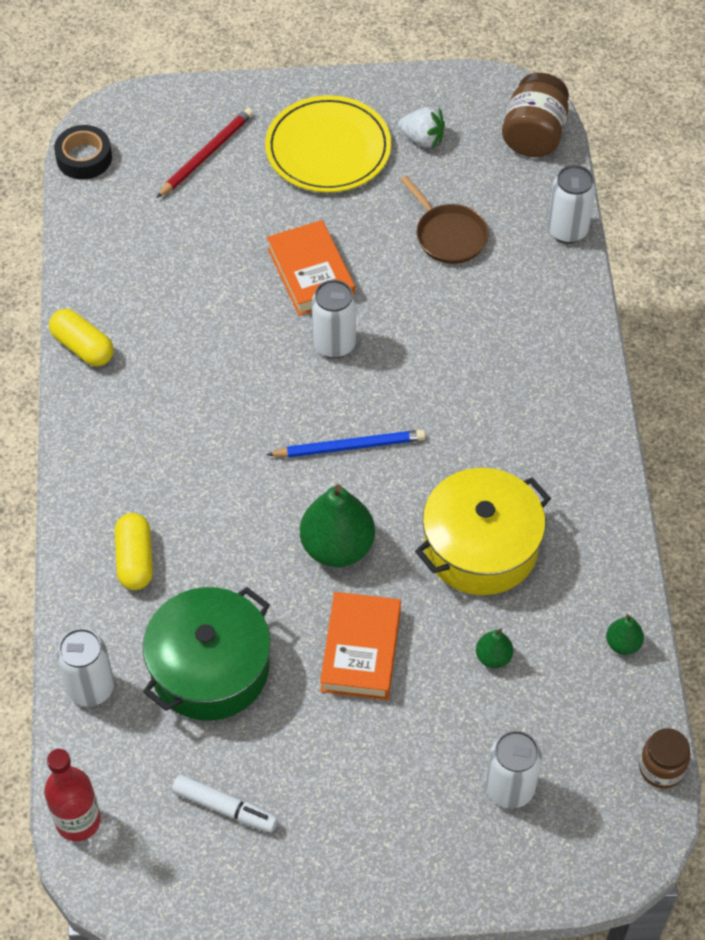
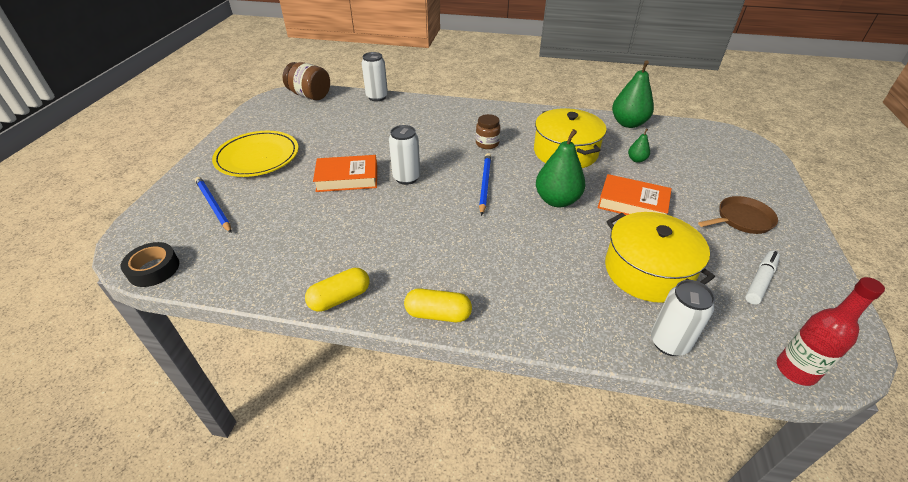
camera: 75 degrees left, 15 degrees down
(135, 560) = (551, 297): yellow capsule -> yellow capsule (438, 314)
(206, 154) = (213, 205): red pencil -> blue pencil
(210, 668) = (647, 271): green pot -> yellow pot
(422, 139) = (281, 126): white strawberry -> none
(449, 235) = (355, 128): brown pan -> brown pan (742, 219)
(510, 788) = (718, 168): white can -> none
(623, 644) = (628, 123): green pear -> green pear, size x2.07
(661, 768) = (698, 125): brown jar -> brown jar (487, 144)

